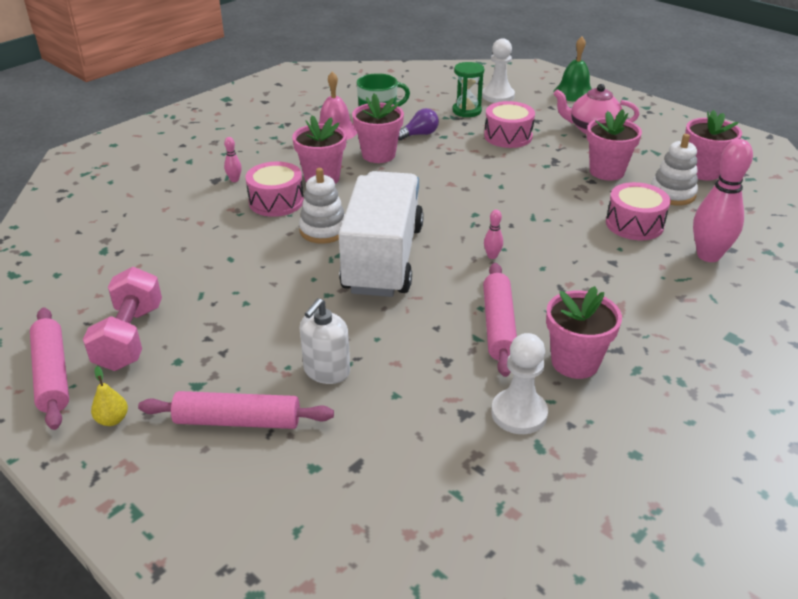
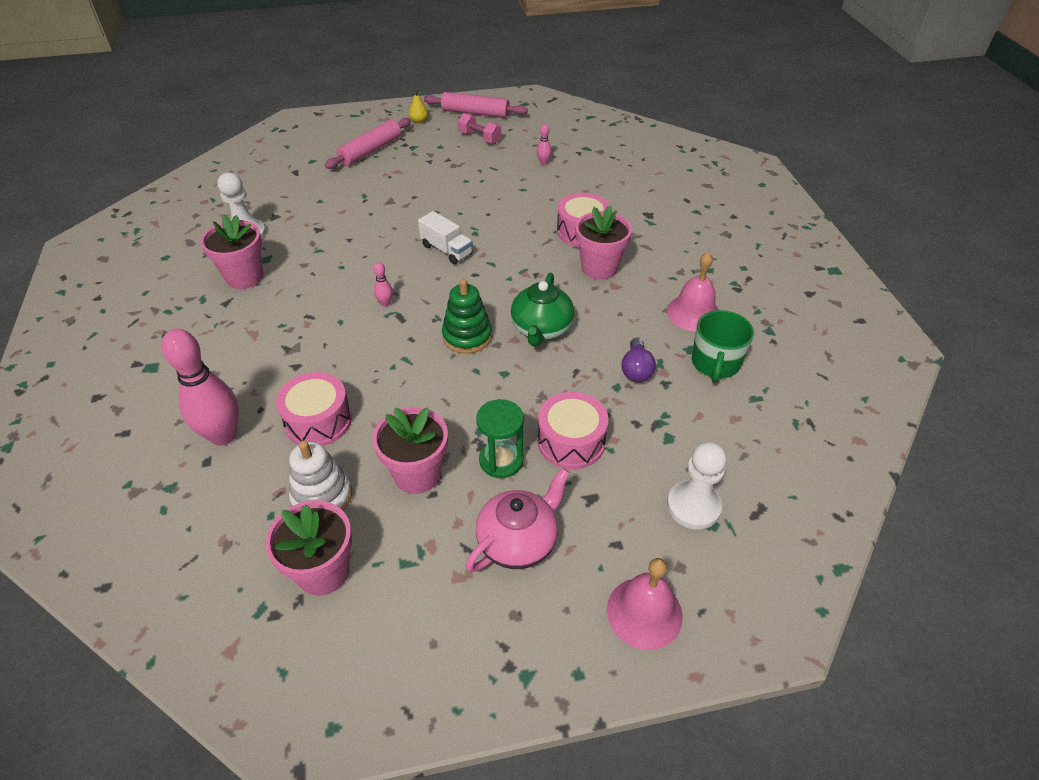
camera: 125 degrees right, 10 degrees up
(130, 337) = (480, 138): pink dumbbell -> pink dumbbell, size x0.62
(234, 180) = (639, 223): pink bowling pin -> pink bowling pin (543, 163)
(323, 230) = (515, 238): white stacking toy -> none
(326, 371) = (368, 186): white soap dispenser -> none
(378, 155) = (614, 319): pink flower pot -> none
(383, 259) = (446, 250): white truck -> white truck, size x0.43
(426, 177) = (541, 329): none -> green teapot
(466, 111) = (668, 444): green hourglass -> green hourglass (501, 460)
(474, 203) = (467, 336): none -> green stacking toy
(498, 326) = (315, 265): pink rolling pin -> none
(574, 93) = (644, 612): green bell -> pink bell

